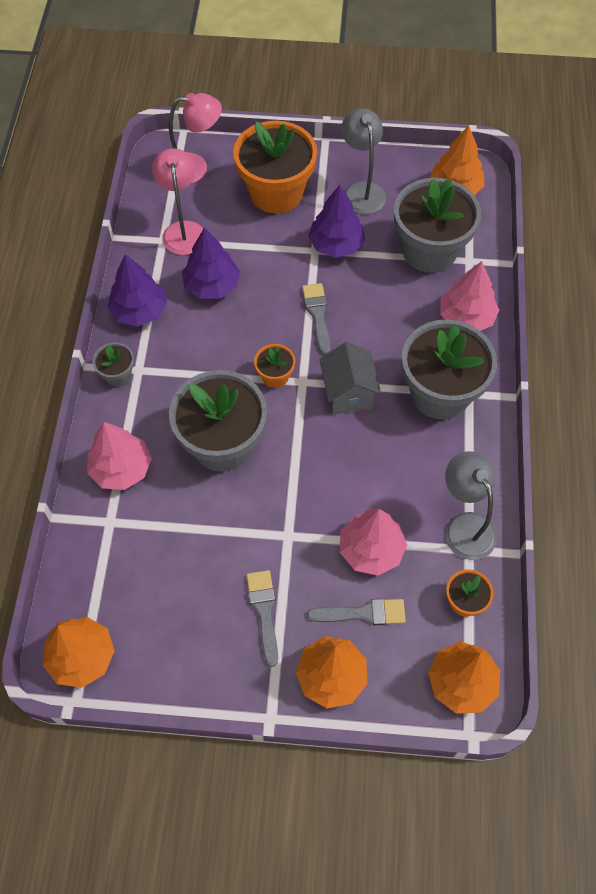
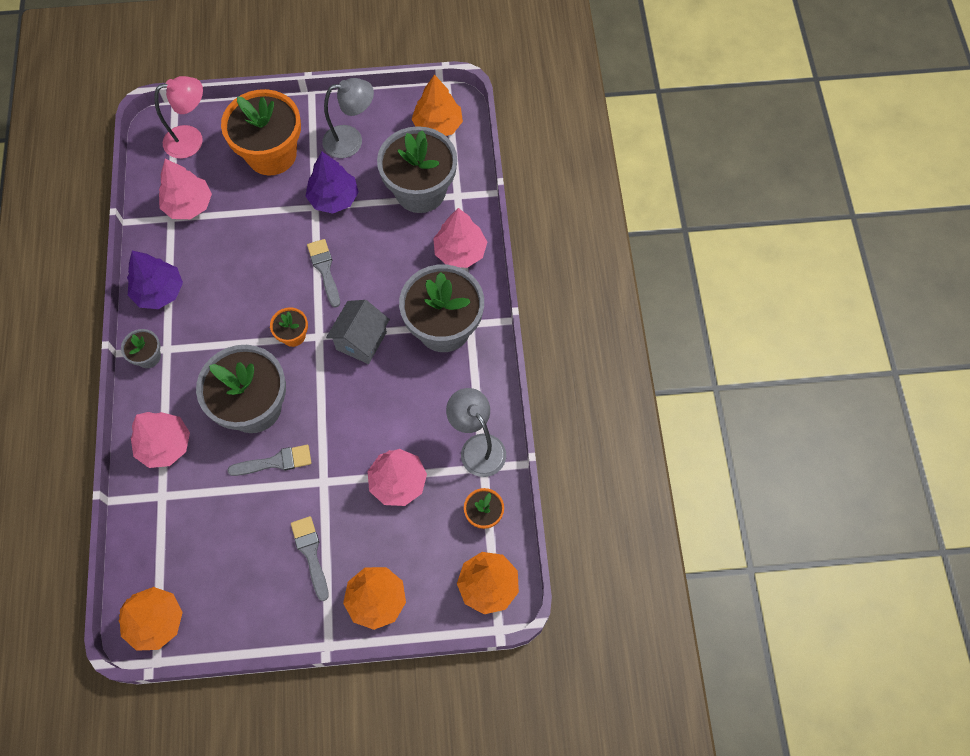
camera: 10 degrees left, 5 degrees up
(183, 230) = (189, 205): pink lamp -> pink tree
(212, 285) = (223, 256): purple tree -> none
(348, 393) = (361, 341): grey house -> grey house turned 45 degrees clockwise
(361, 190) = (351, 140): grey lamp -> grey lamp turned 105 degrees clockwise
(363, 613) = (397, 540): grey brush -> grey brush (275, 462)

